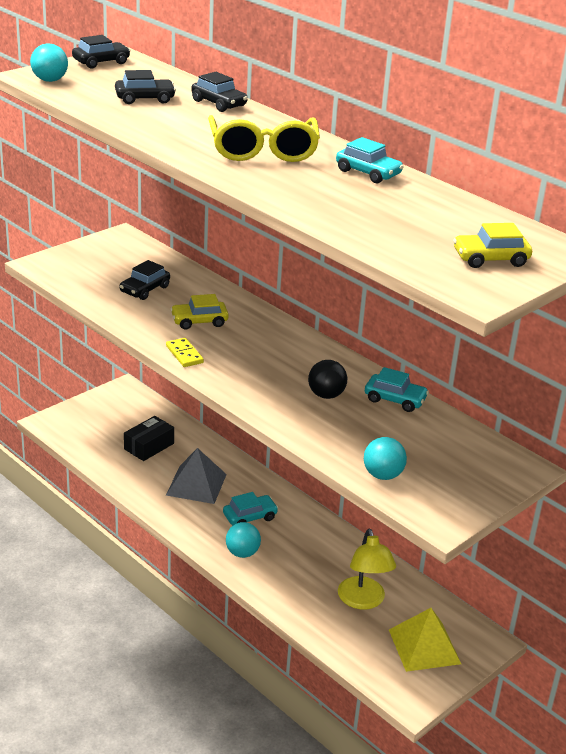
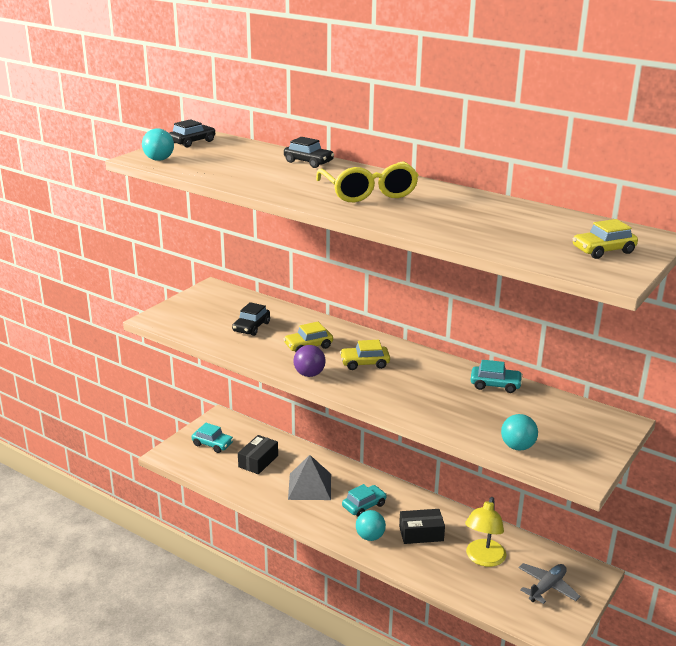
camera: 10 degrees left, 5 degrees down
(145, 99) = (246, 165): black car -> none
(184, 354) = (309, 374): yellow domino -> purple ball
(254, 351) = (364, 363): none -> yellow car
(303, 559) = (421, 533): none -> black box
(326, 395) = (439, 390): black ball -> none
(363, 601) = (483, 559): yellow lamp -> yellow lamp turned 45 degrees clockwise
(368, 173) = (462, 199): turquoise car -> turquoise car (212, 444)
(424, 646) = (547, 587): yellow pyramid -> grey plane

